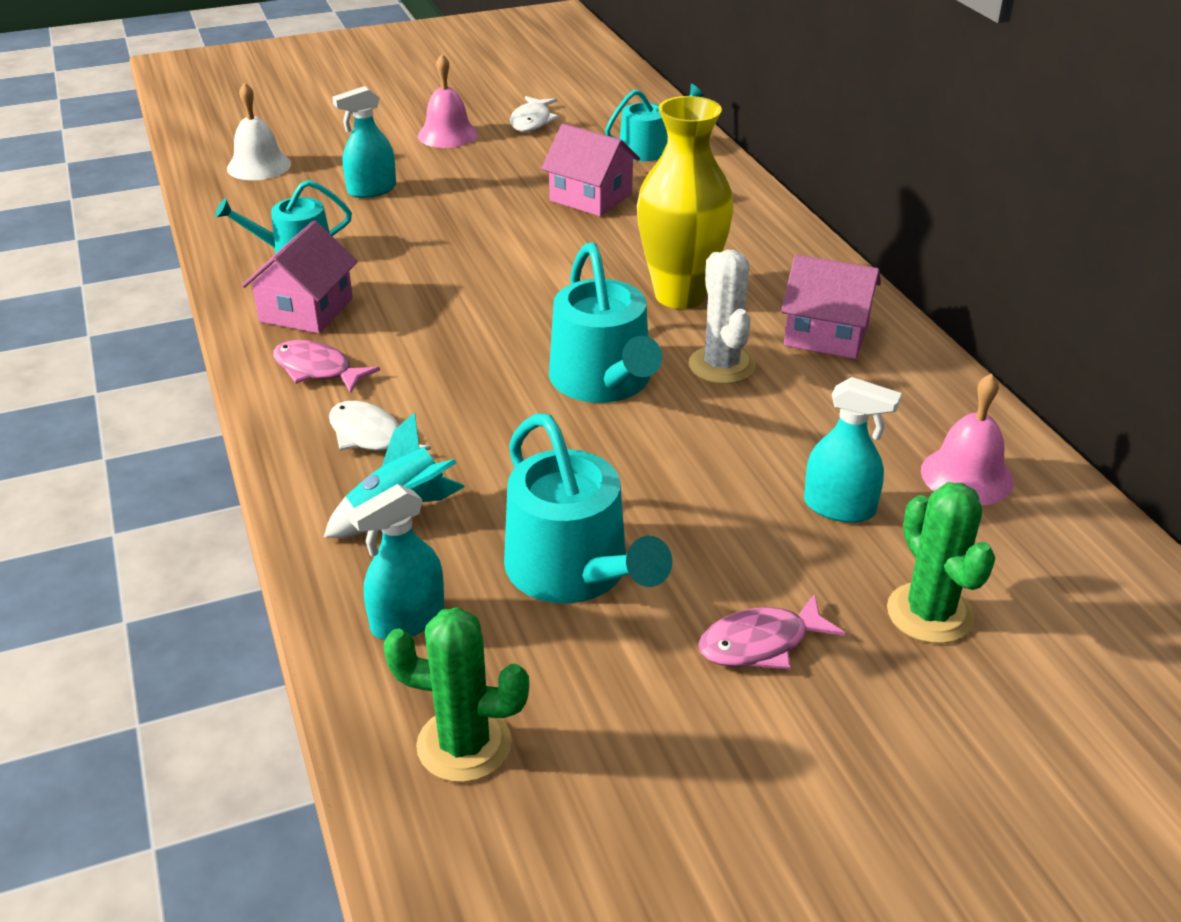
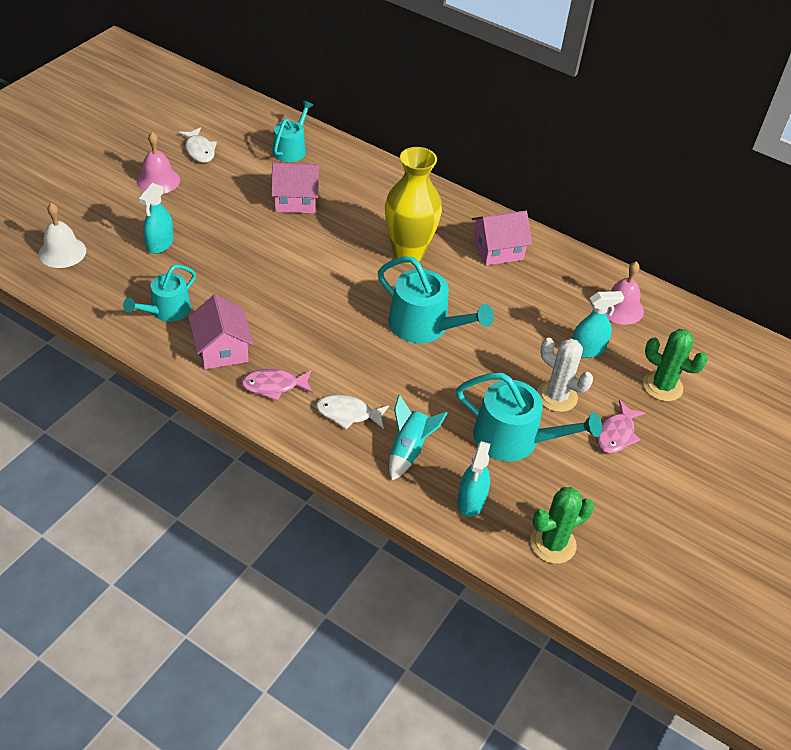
camera: 40 degrees left, 10 degrees up
(721, 365) = (469, 291): white cactus -> white cactus (557, 396)

